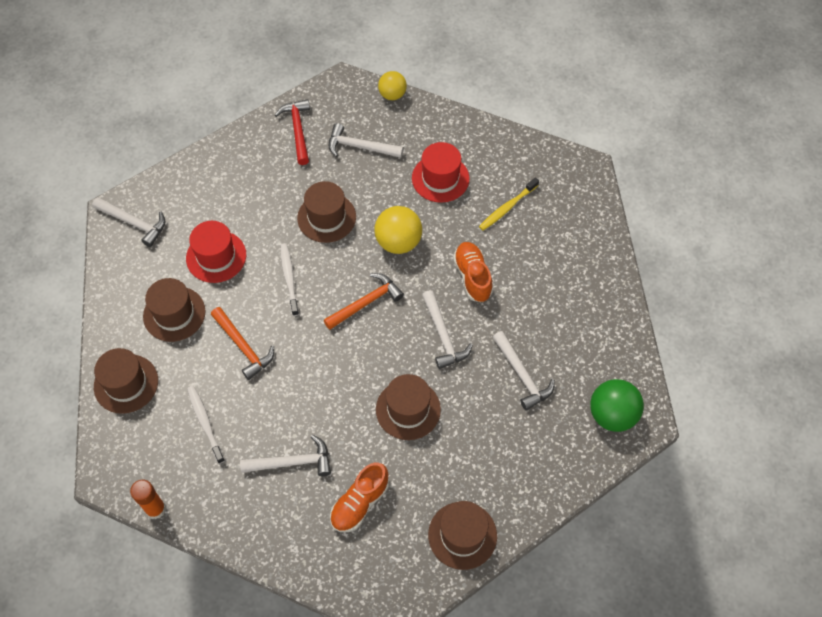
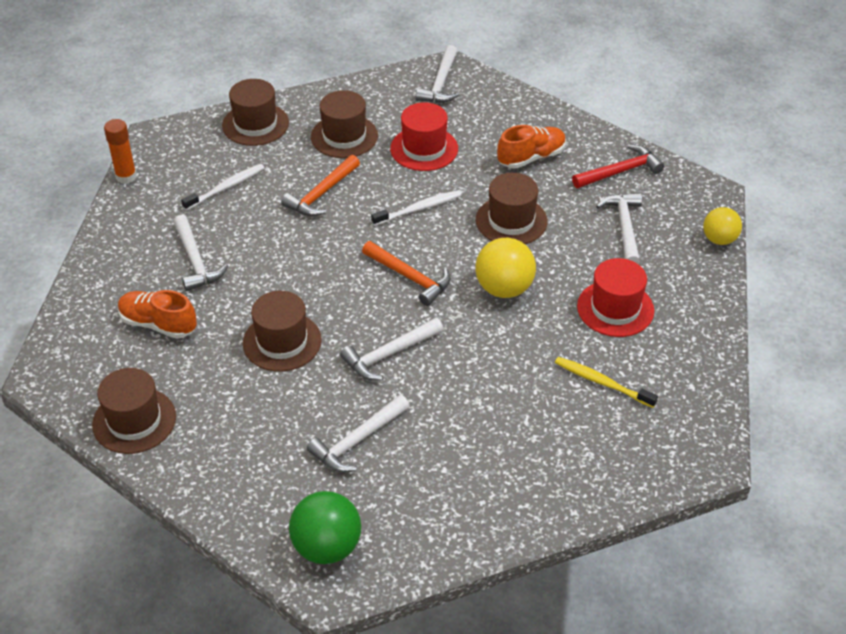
camera: 75 degrees right, 15 degrees down
(472, 277) = (482, 366): orange shoe -> orange shoe (531, 157)

